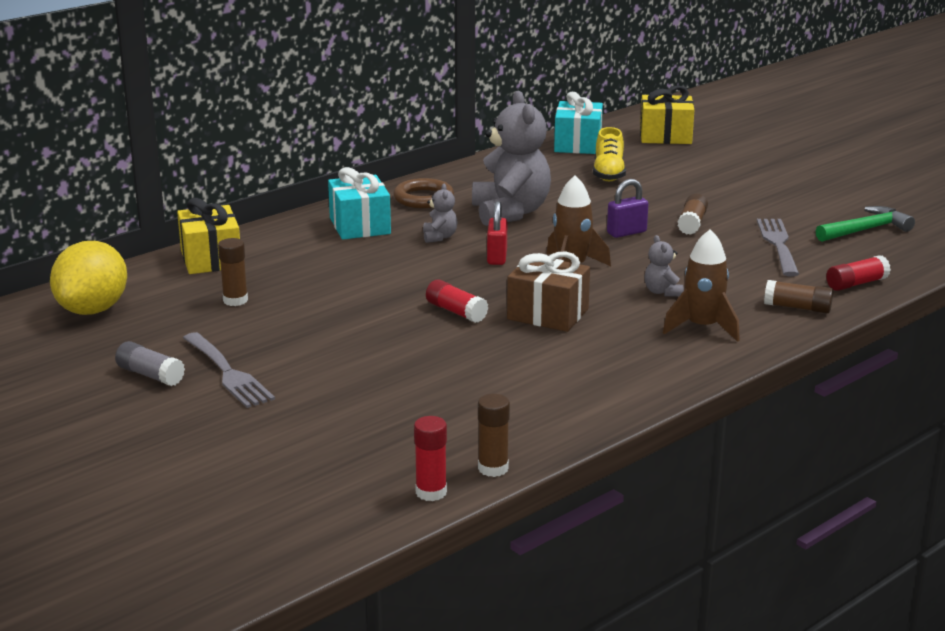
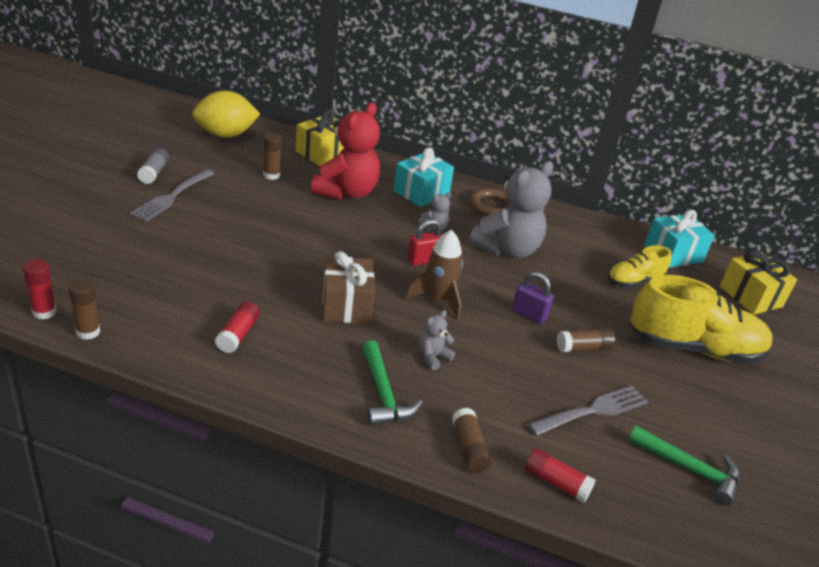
camera: 55 degrees right, 10 degrees up
(320, 265) = (346, 192): none -> red teddy bear
(456, 312) = (318, 262): red glue stick -> red glue stick (238, 335)
(702, 327) = (383, 393): brown rocket -> green hammer
(722, 181) = (694, 348): none -> yellow shoe

